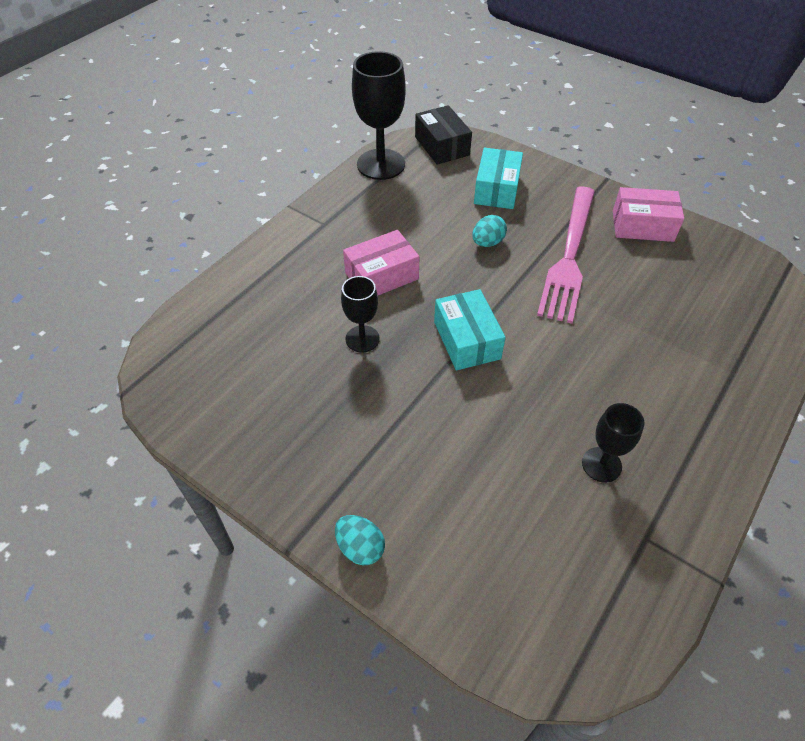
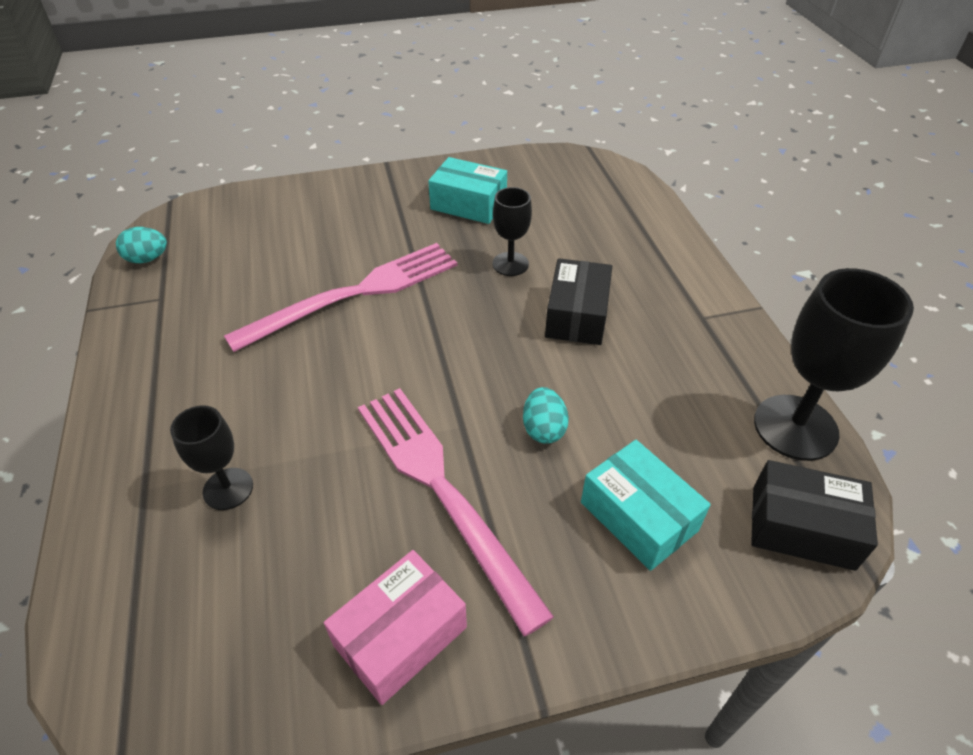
camera: 130 degrees right, 5 degrees down
(360, 547) = (347, 183): turquoise egg -> turquoise egg (147, 259)
(381, 276) = (577, 315): pink box -> black box
(467, 340) = (433, 322): turquoise box -> turquoise box (468, 204)
(492, 405) = (354, 294): none -> pink fork
(601, 464) = (229, 317): black goblet -> black goblet (228, 489)

